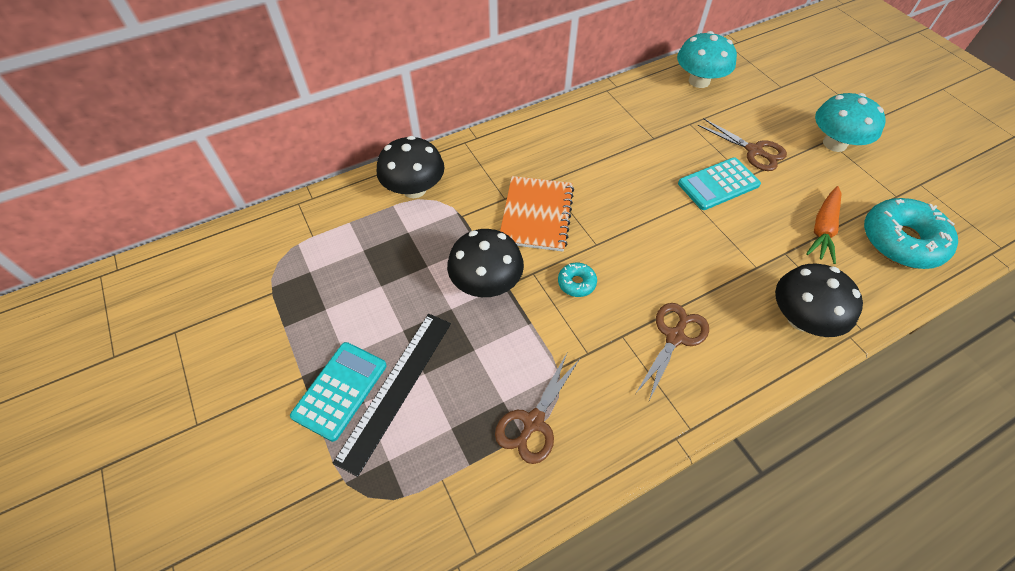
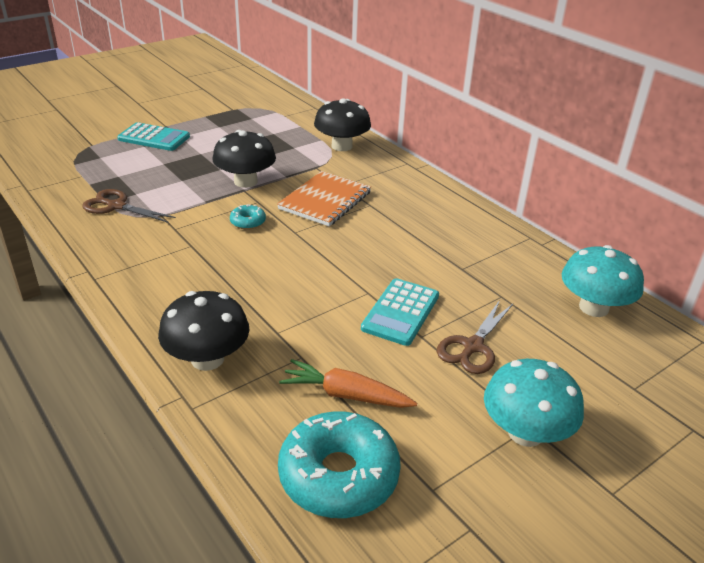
camera: 80 degrees right, 20 degrees down
(396, 388) = (152, 155): black ruler -> none
(536, 215) = (325, 200): orange notebook -> orange notebook turned 60 degrees counterclockwise
(675, 337) = (188, 273): brown scissors -> none
(718, 184) = (400, 312): turquoise calculator -> turquoise calculator turned 120 degrees counterclockwise

